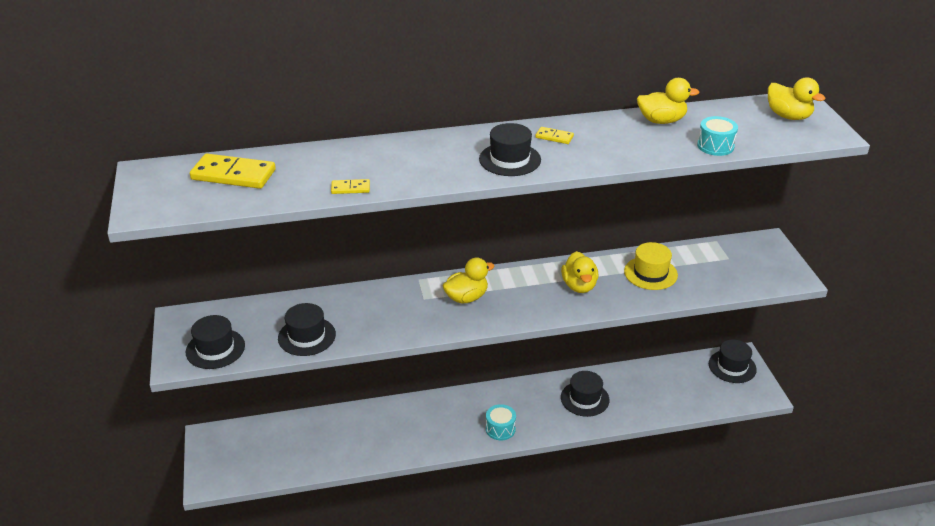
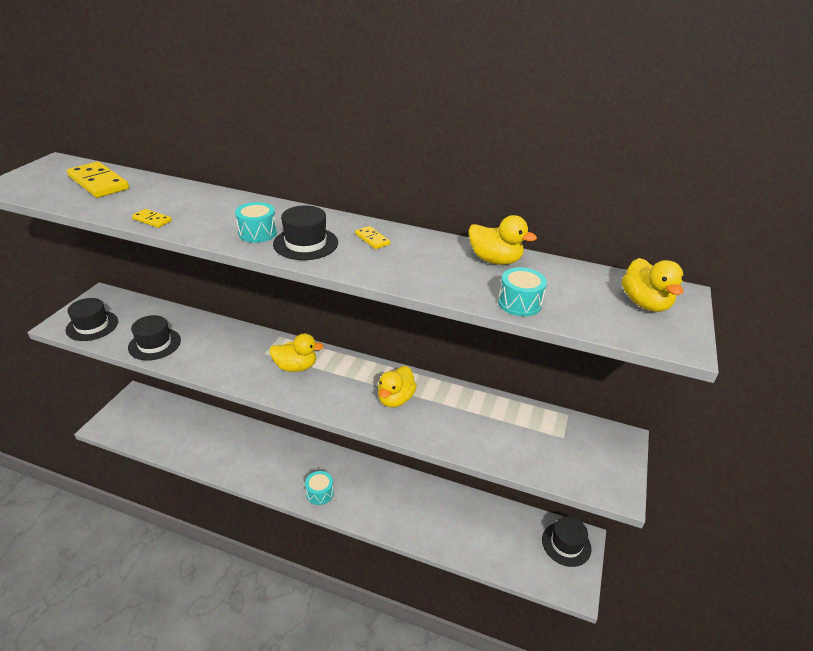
camera: 30 degrees right, 0 degrees up
(458, 165) = (257, 233): none -> turquoise drum
(584, 399) = (408, 503): black hat -> none
(650, 273) = (471, 417): yellow hat -> none

